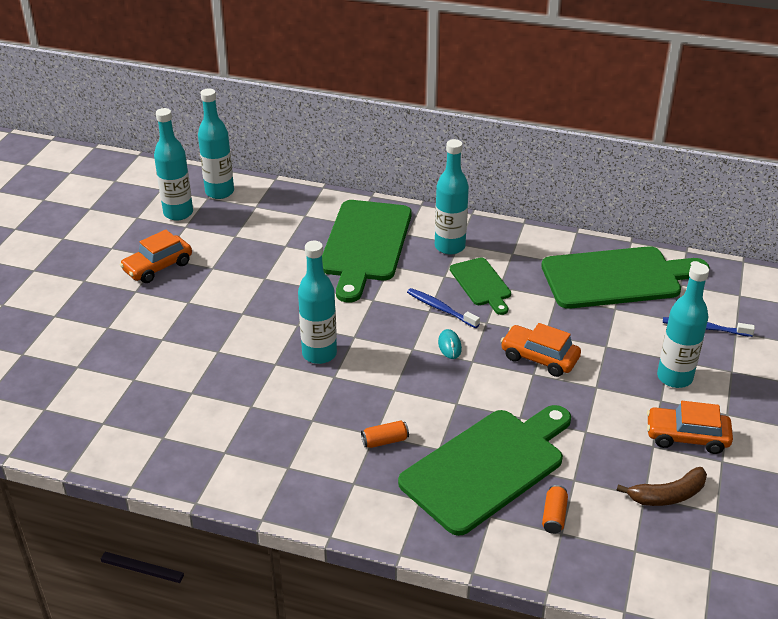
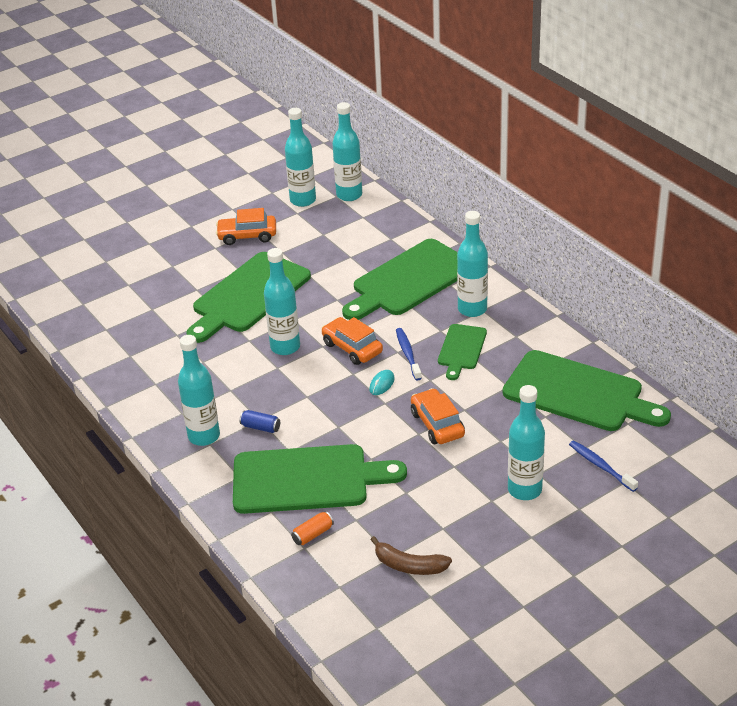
camera: 40 degrees right, 0 degrees up
(225, 322) = (248, 295): none -> green cutting board
(338, 479) = (204, 436): none -> turquoise bottle
(385, 441) = (260, 427): orange can -> blue can
(686, 437) = (477, 535): orange car -> orange car (352, 348)

